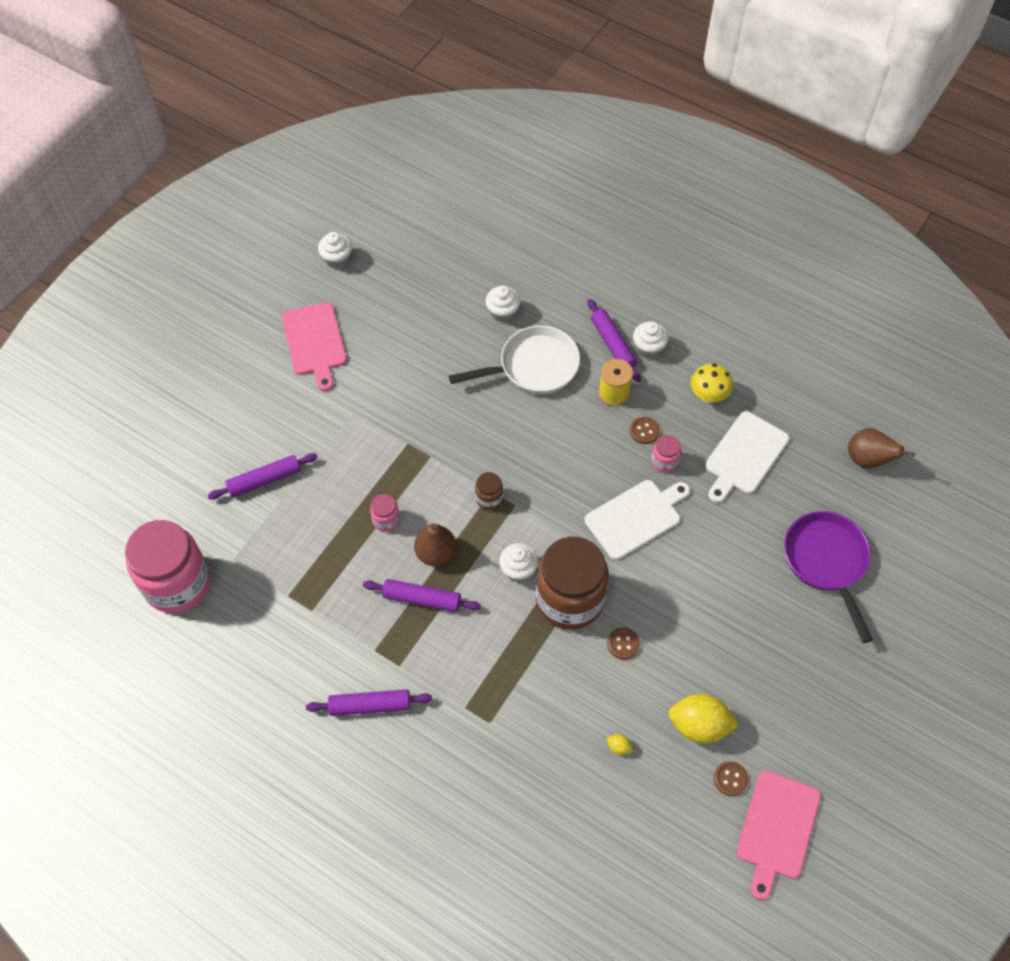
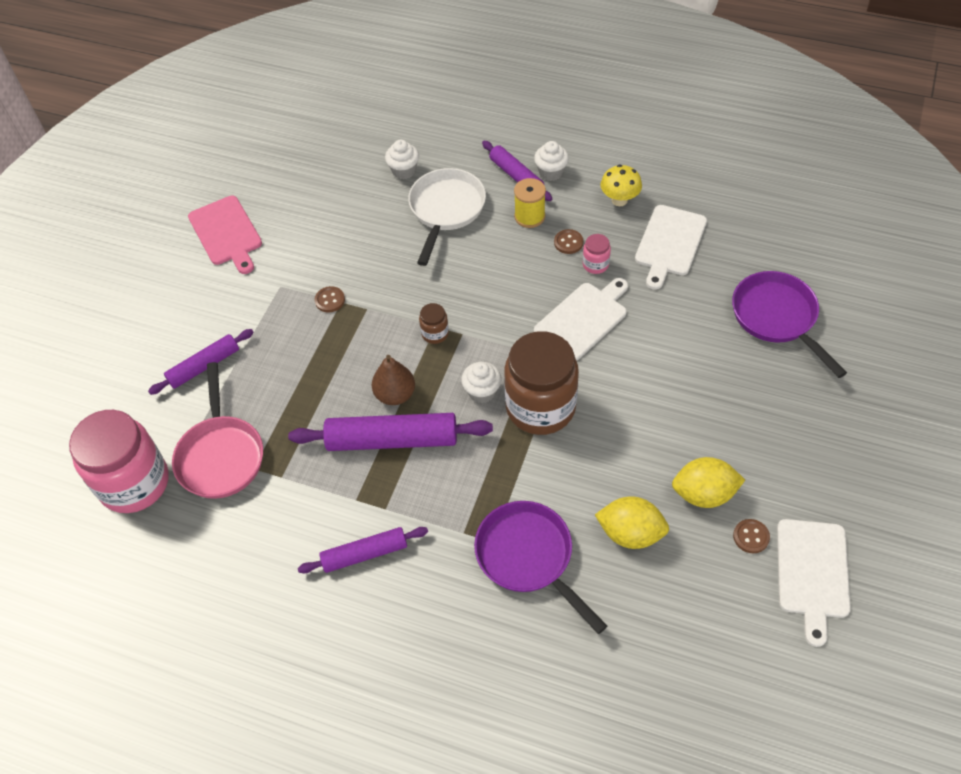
camera: 10 degrees left, 5 degrees down
(261, 575) = (221, 455): none -> pink pan
(337, 260) = (231, 158): white cupcake -> none
(386, 520) = (337, 375): pink jar -> none
(422, 599) = (392, 440): purple rolling pin -> purple rolling pin, size x1.62
(518, 747) = (529, 557): none -> purple pan
(533, 367) = (446, 210): white pan -> white pan turned 45 degrees counterclockwise
(618, 747) = (630, 533): yellow lemon -> yellow lemon, size x2.45
(623, 644) = (605, 435): brown button -> brown button (330, 300)
(777, 829) = (812, 573): pink cutting board -> white cutting board
(867, 460) = (785, 222): brown pear -> none

